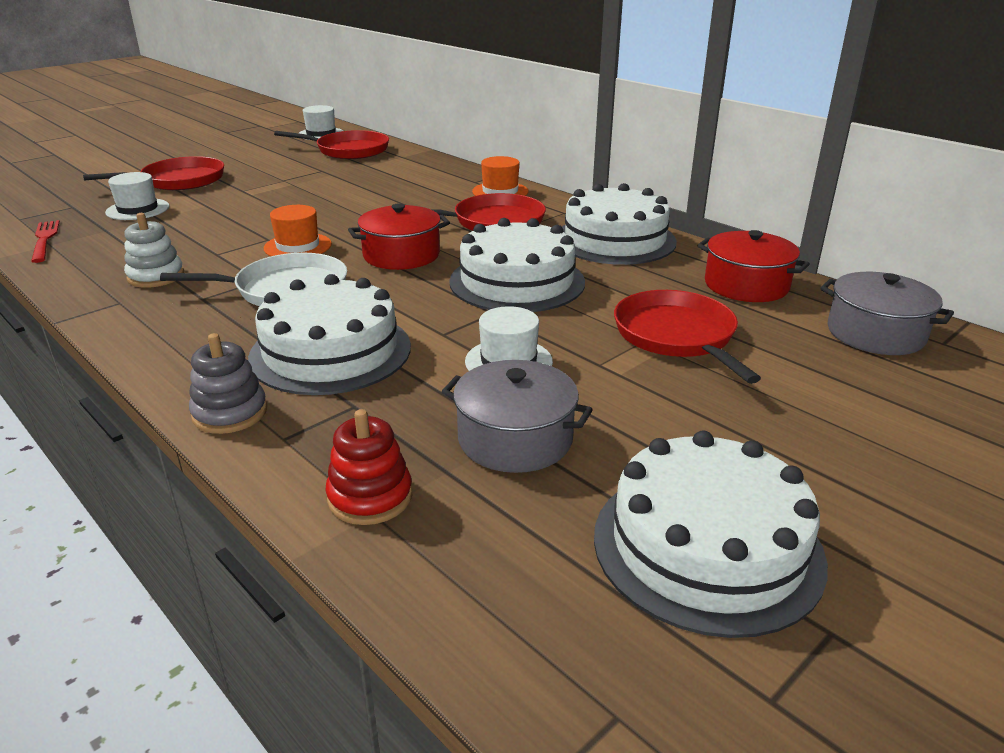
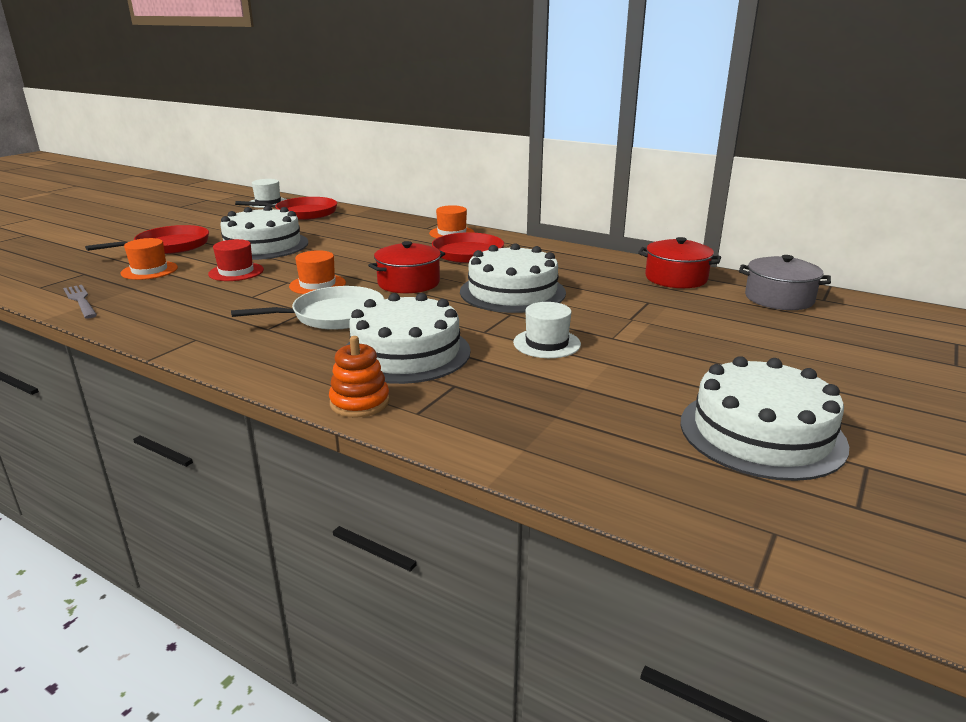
camera: 15 degrees left, 5 degrees down
(44, 239) = (80, 300): red fork -> grey fork
(138, 209) = (149, 270): white hat -> orange hat
(156, 276) = (211, 317): white stacking toy -> none
(223, 220) = (236, 272): none -> red hat
(230, 413) = (360, 402): grey stacking toy -> orange stacking toy
(370, 497) = (513, 439): red stacking toy -> none
(515, 439) = (589, 390): grey pot -> none
(615, 240) = (563, 258): white cake -> white cake (263, 245)
(677, 336) = (652, 314): red pan -> none

